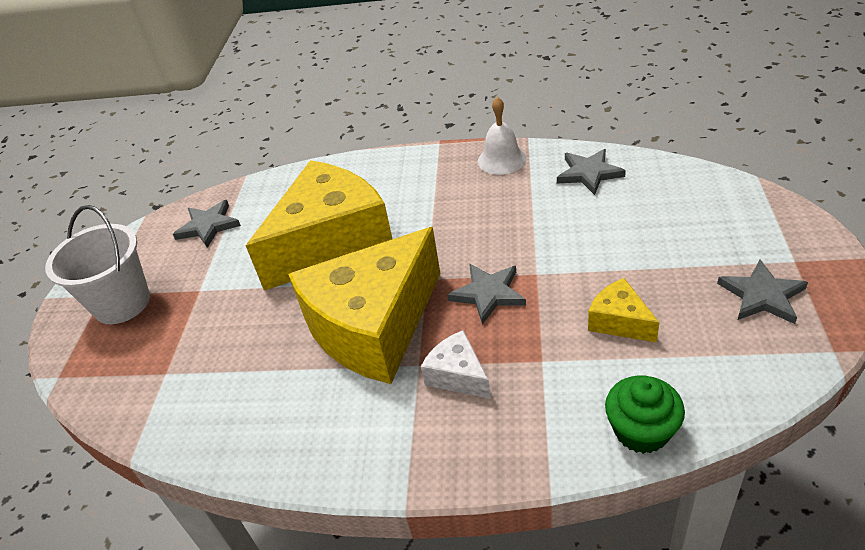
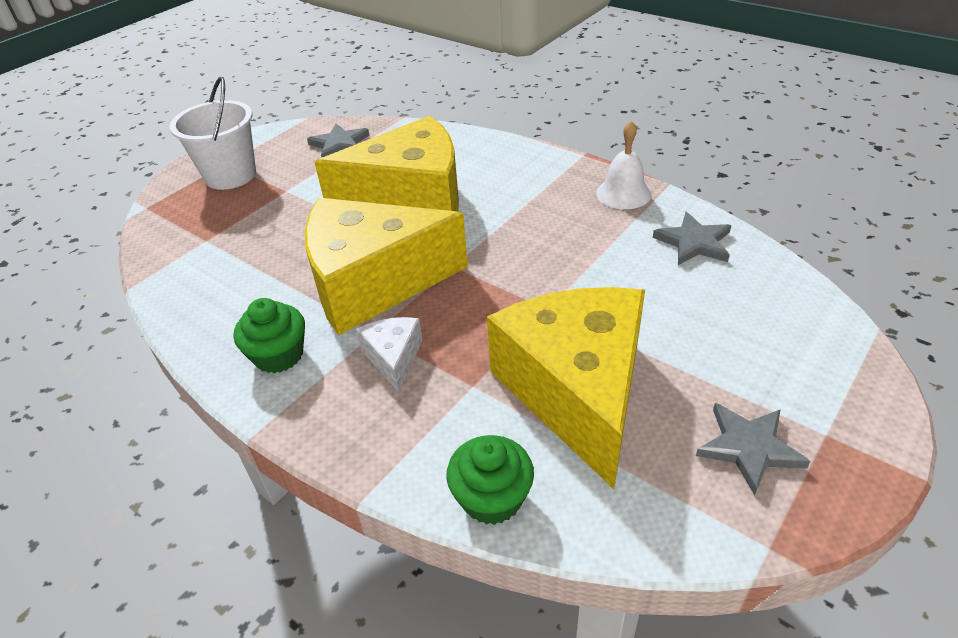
camera: 30 degrees right, 0 degrees up
(355, 430) = (279, 355): none -> green cupcake
(488, 294) = (488, 304): grey star -> none
(619, 322) = (576, 391): yellow cheese -> yellow cheese, size x2.37

